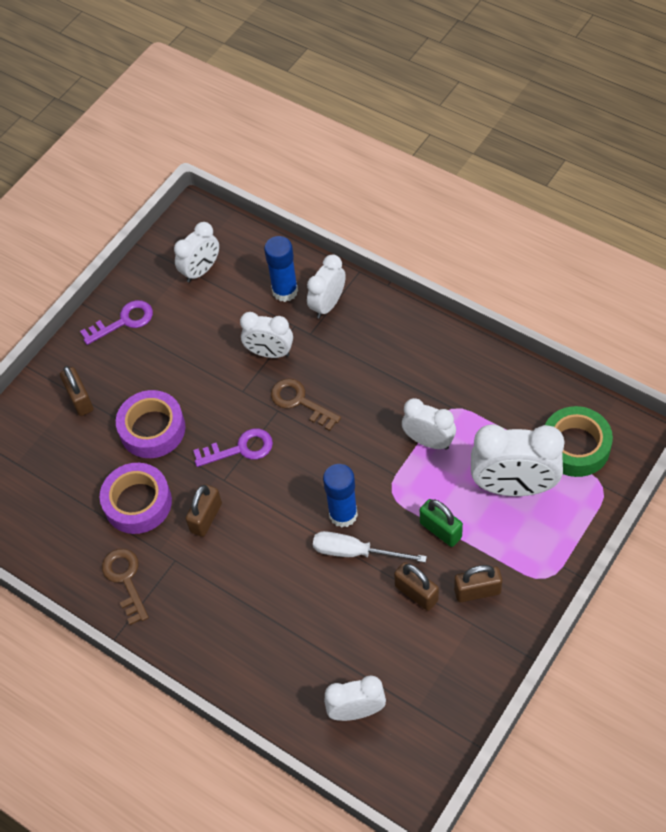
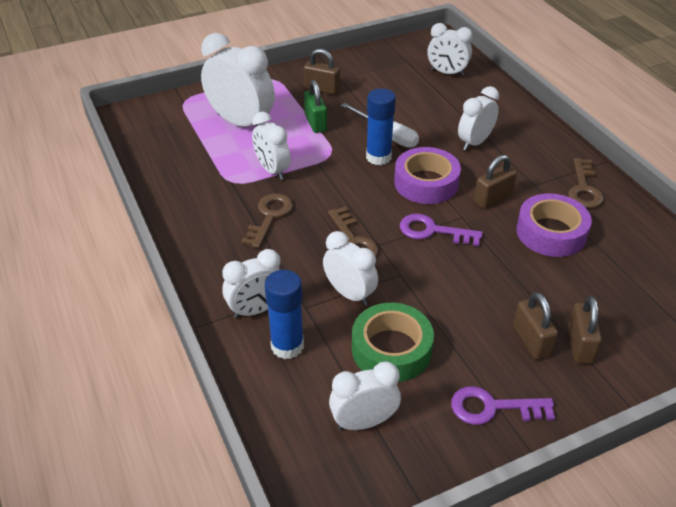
camera: 155 degrees left, 15 degrees down
(152, 429) = (510, 282): purple tape -> purple tape (426, 183)
(260, 592) = (475, 142): none -> white clock
(387, 389) = (269, 217): none -> brown key
(416, 593) = (362, 102): brown padlock -> brown padlock (531, 341)
(575, 446) = (174, 125): green tape -> green tape (391, 349)

